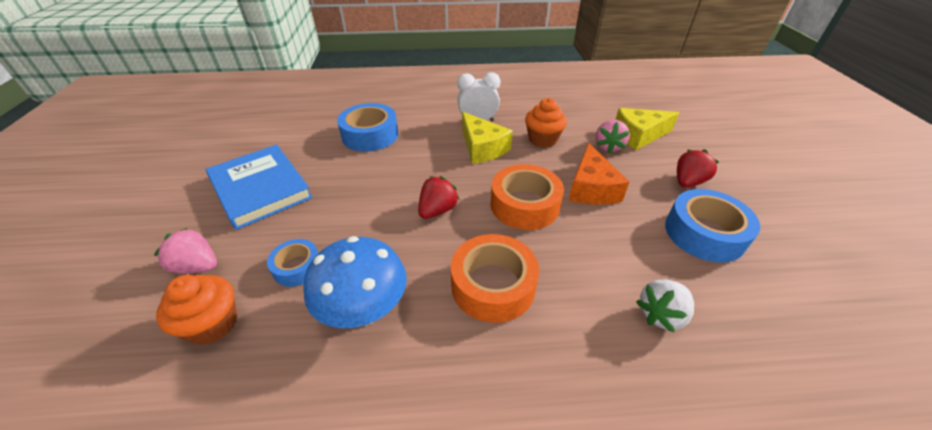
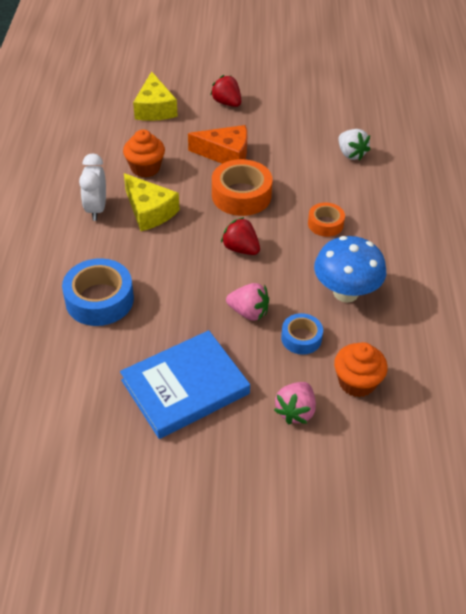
camera: 85 degrees left, 5 degrees up
(482, 148) = (149, 211): yellow cheese -> yellow cheese turned 75 degrees clockwise
(493, 285) = (325, 224): orange tape -> orange tape, size x0.58
(608, 147) = (168, 130): pink strawberry -> pink strawberry (248, 312)
(704, 233) = (284, 114): blue tape -> none

